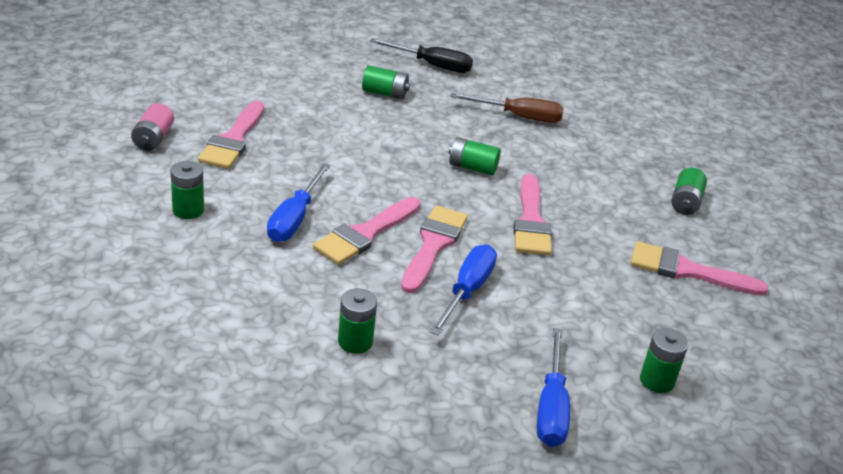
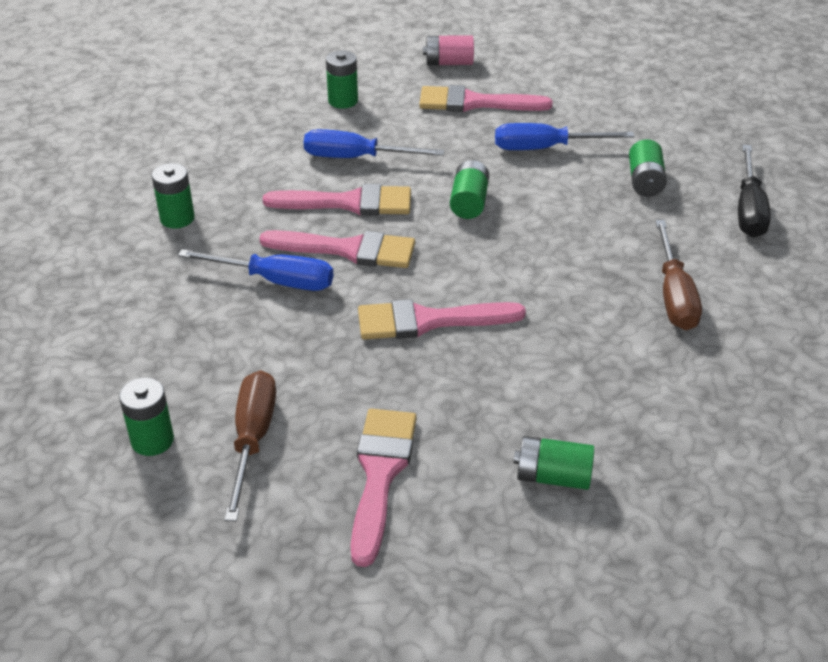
camera: 85 degrees right, 5 degrees up
(365, 234) = (349, 203): pink brush -> pink brush turned 150 degrees clockwise
(472, 167) = (521, 264): green battery -> green battery (469, 202)
(551, 407) = (99, 354): blue screwdriver -> blue screwdriver (545, 148)
(655, 326) = (252, 439): none -> brown screwdriver

